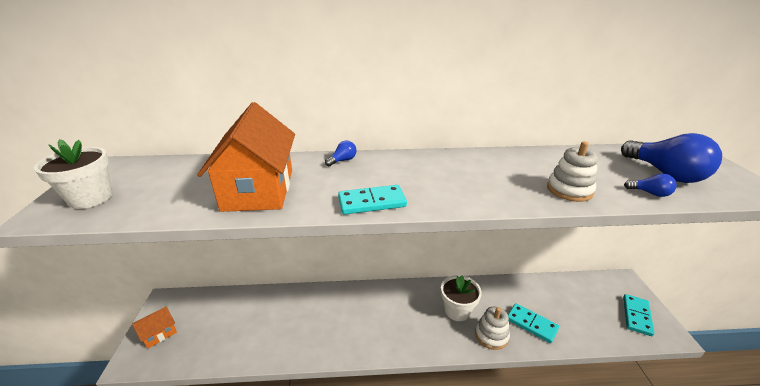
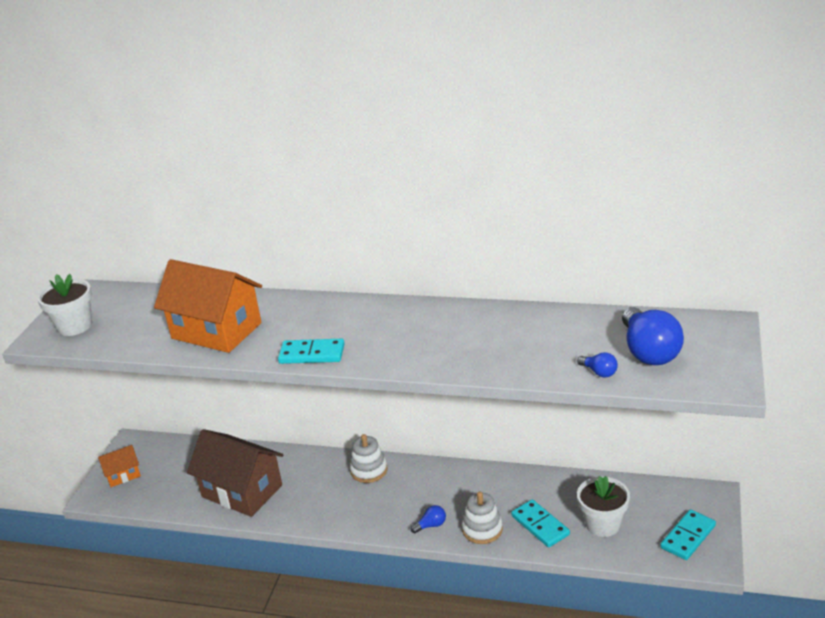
camera: 20 degrees right, 0 degrees up
(258, 189) = (216, 331): orange house -> orange house turned 75 degrees counterclockwise
(277, 332) = (242, 491): none -> brown house
(342, 160) = (310, 304): blue light bulb -> blue light bulb (431, 525)
(457, 310) = (457, 498): white flower pot -> white flower pot (602, 524)
(569, 190) = (516, 360): white stacking toy -> white stacking toy (369, 470)

